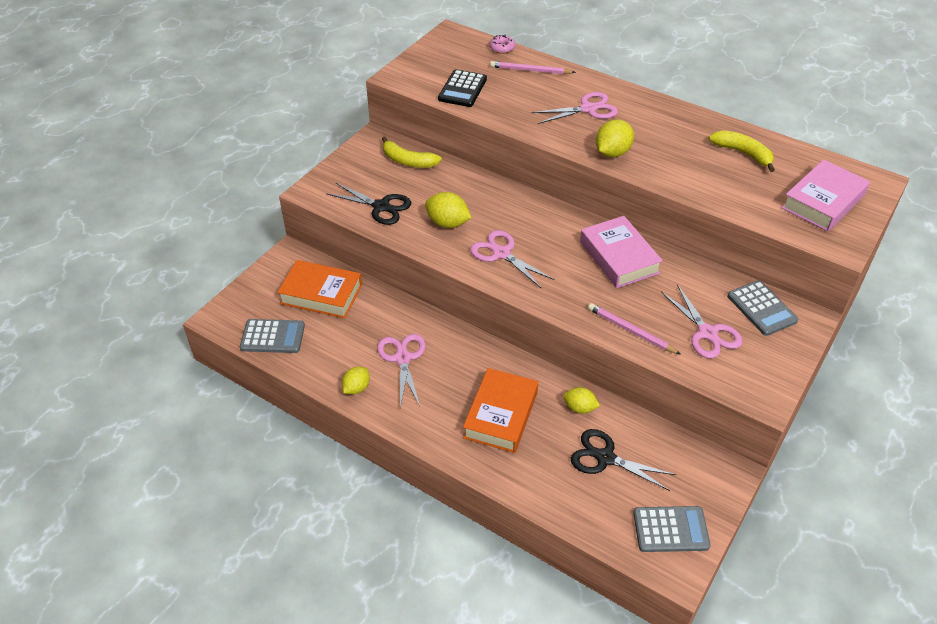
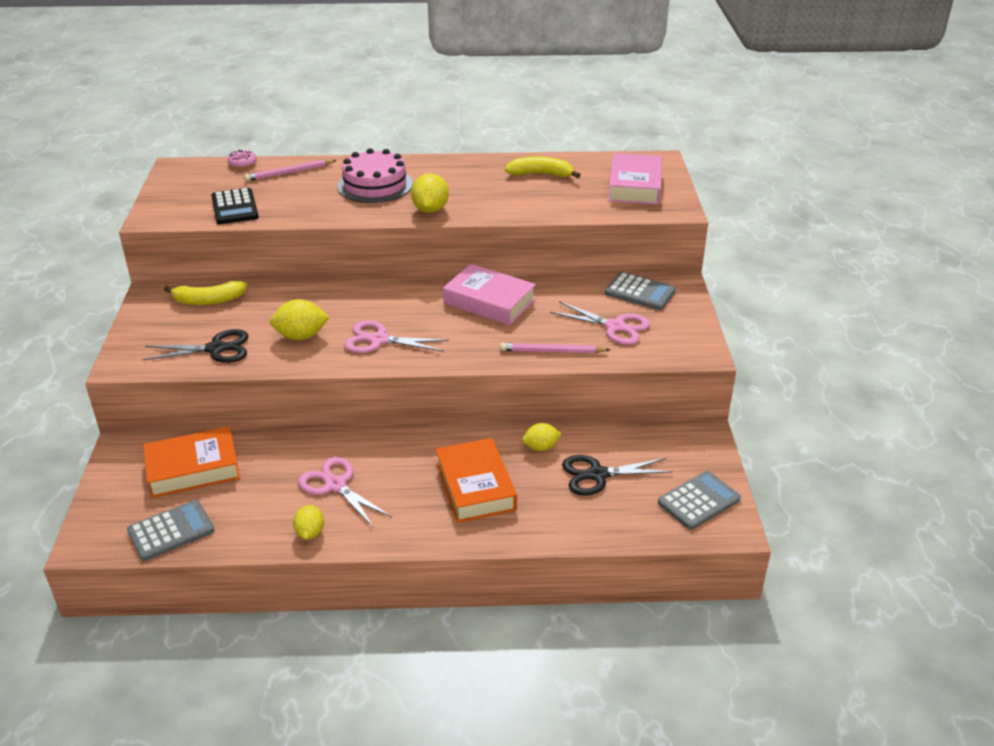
camera: 35 degrees left, 10 degrees down
(588, 109) = (375, 185): pink scissors -> pink cake

